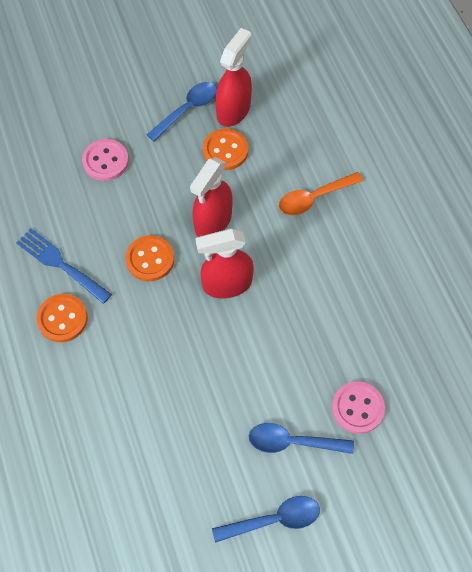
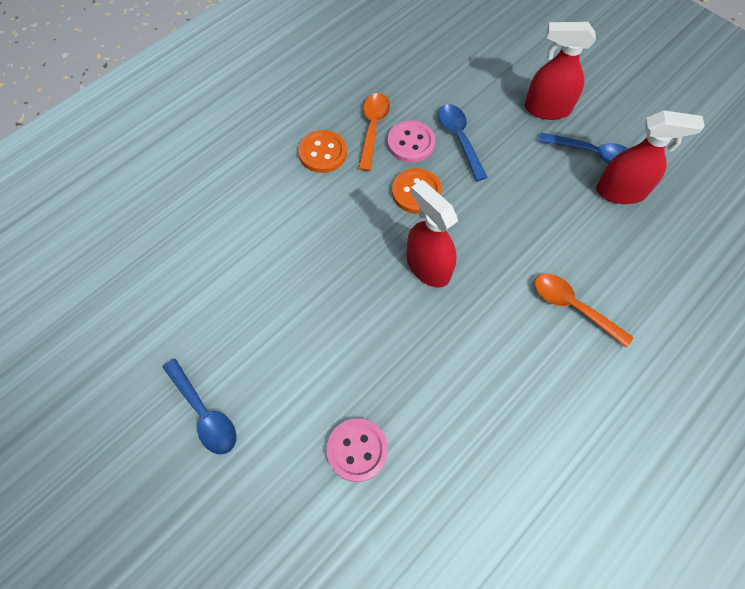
camera: 65 degrees right, 0 degrees up
(60, 264) = (373, 128): blue fork -> orange spoon
(105, 161) = (493, 115): pink button -> pink button (411, 143)
(213, 221) = (487, 226): red spray bottle -> red spray bottle (547, 109)
(225, 150) = (571, 204): orange button -> none
(292, 442) = (291, 398): blue spoon -> blue spoon (459, 139)

